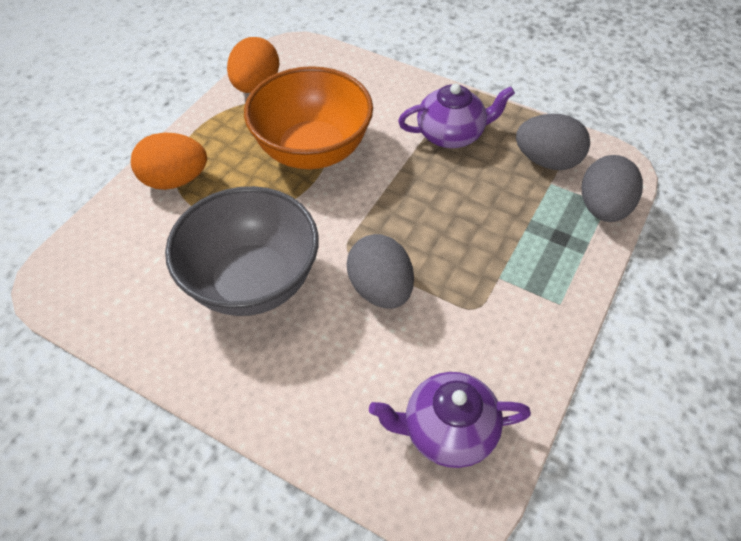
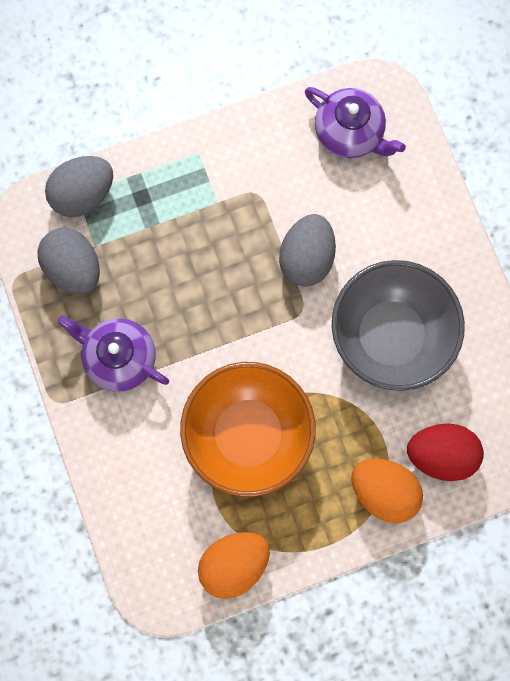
camera: 140 degrees left, 25 degrees up
(142, 229) = (440, 454): none -> red egg

